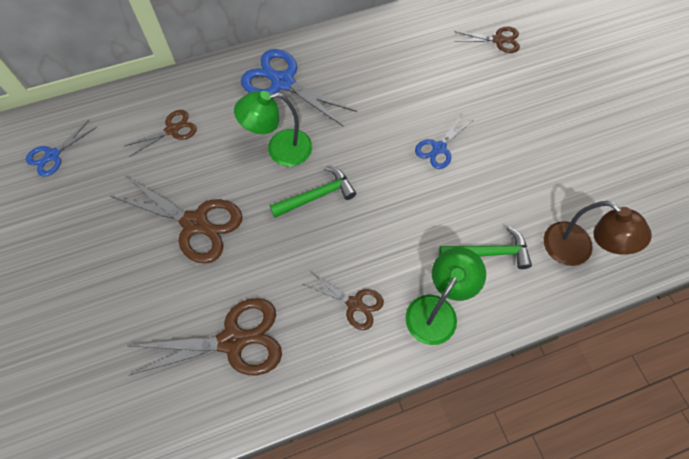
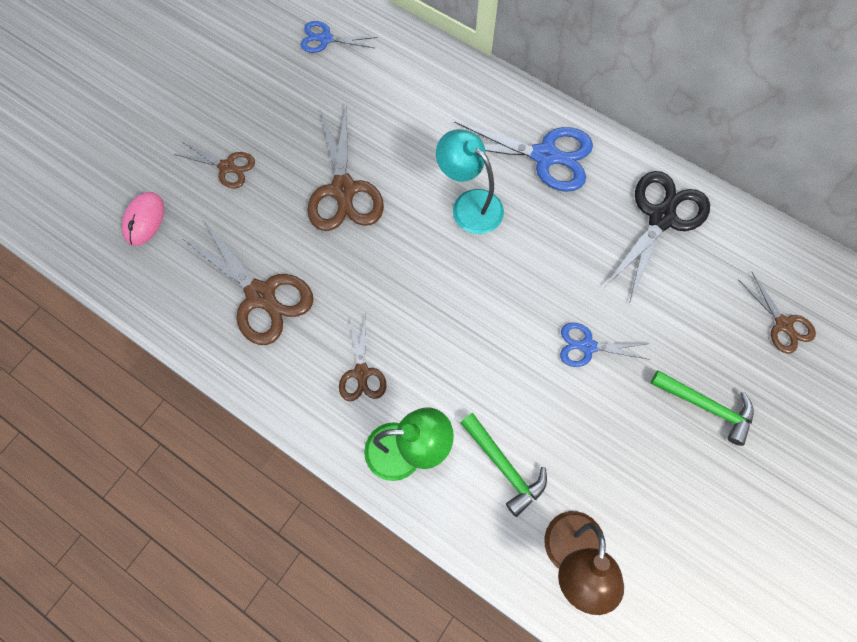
camera: 55 degrees right, 5 degrees up
(81, 398) = (144, 220): none -> pink mouse
(172, 130) = (419, 105): brown scissors -> brown scissors (227, 167)
(280, 149) = (469, 204): green lamp -> turquoise lamp
(283, 82) = (544, 156): blue scissors -> blue scissors turned 105 degrees clockwise
(317, 196) = (445, 269): green hammer -> green hammer (706, 406)
(382, 51) = (661, 218): none -> black scissors

